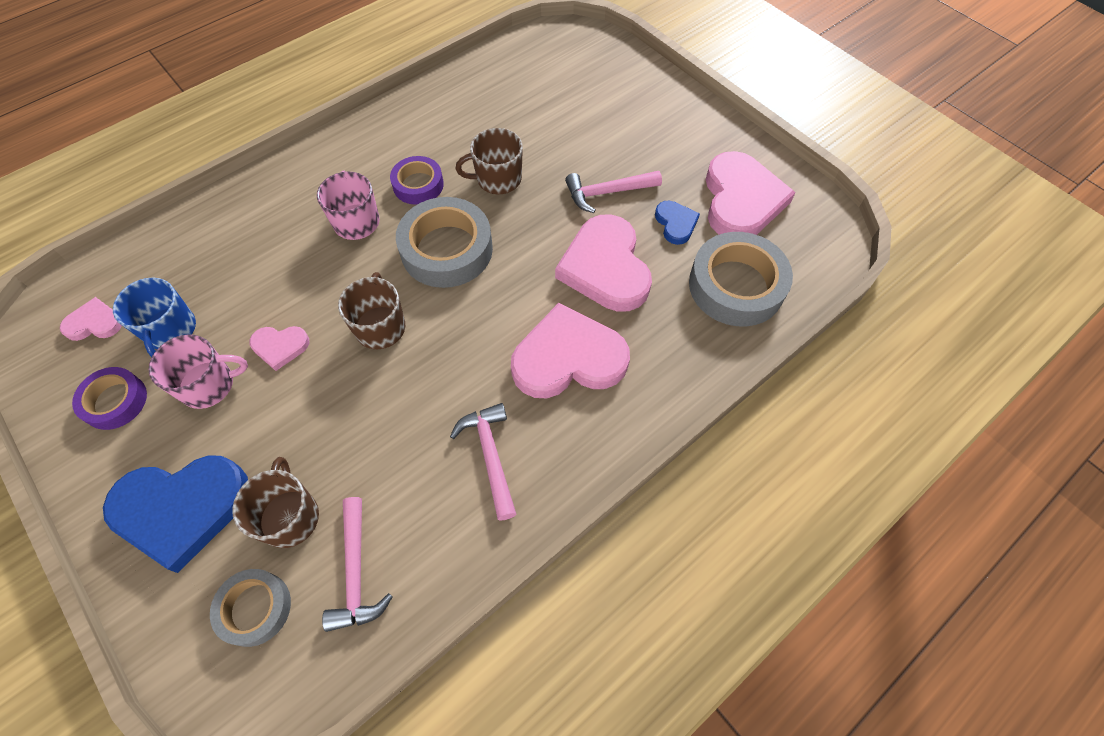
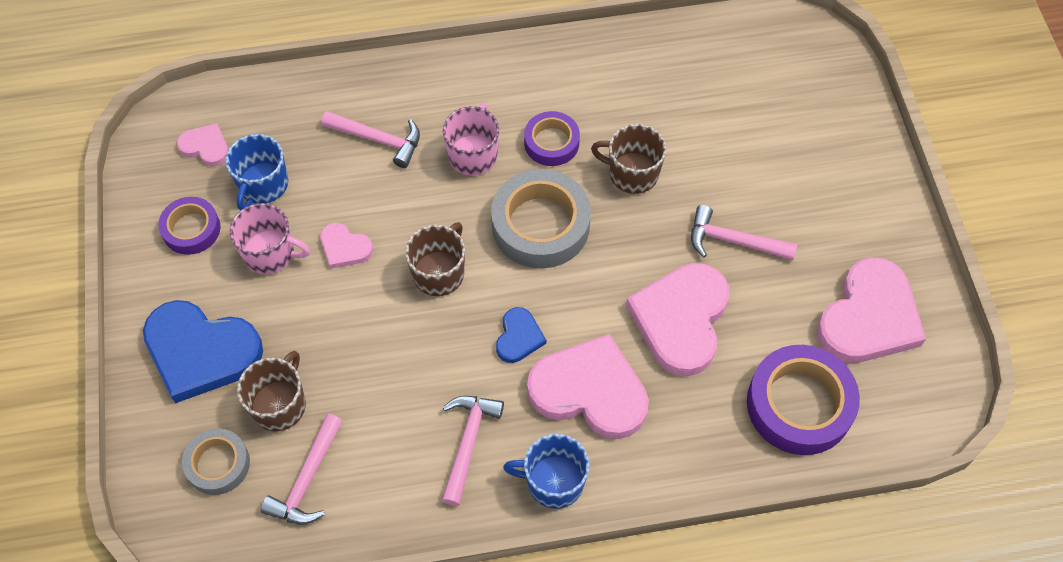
camera: 30 degrees right, 0 degrees up
(264, 246) = (378, 140): none -> pink hammer
(585, 448) = (553, 482): none -> blue mug
(676, 223) = (782, 309): blue heart -> blue heart (519, 337)
(736, 286) = (799, 404): grey tape -> purple tape

